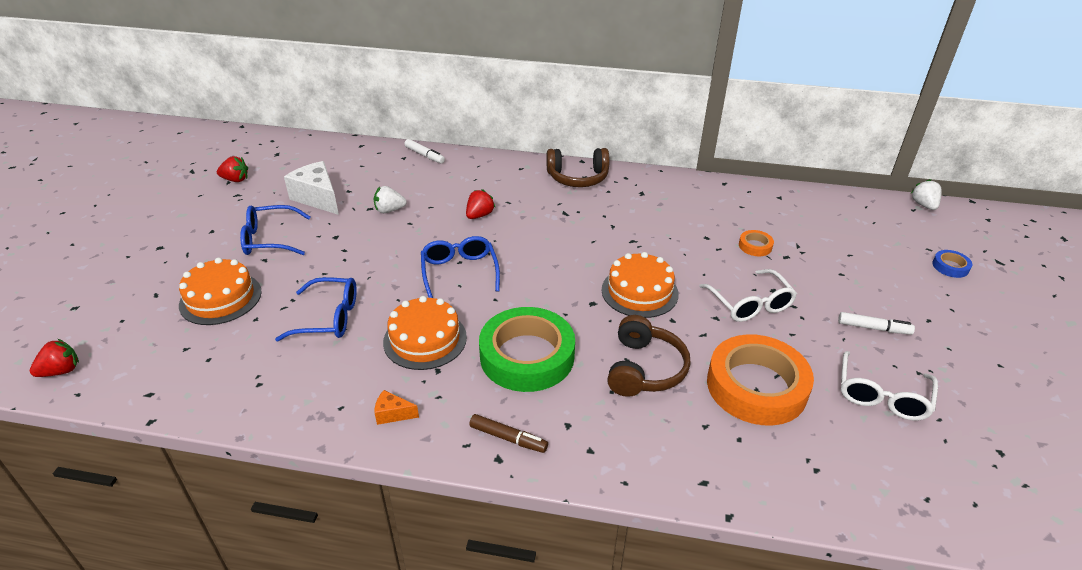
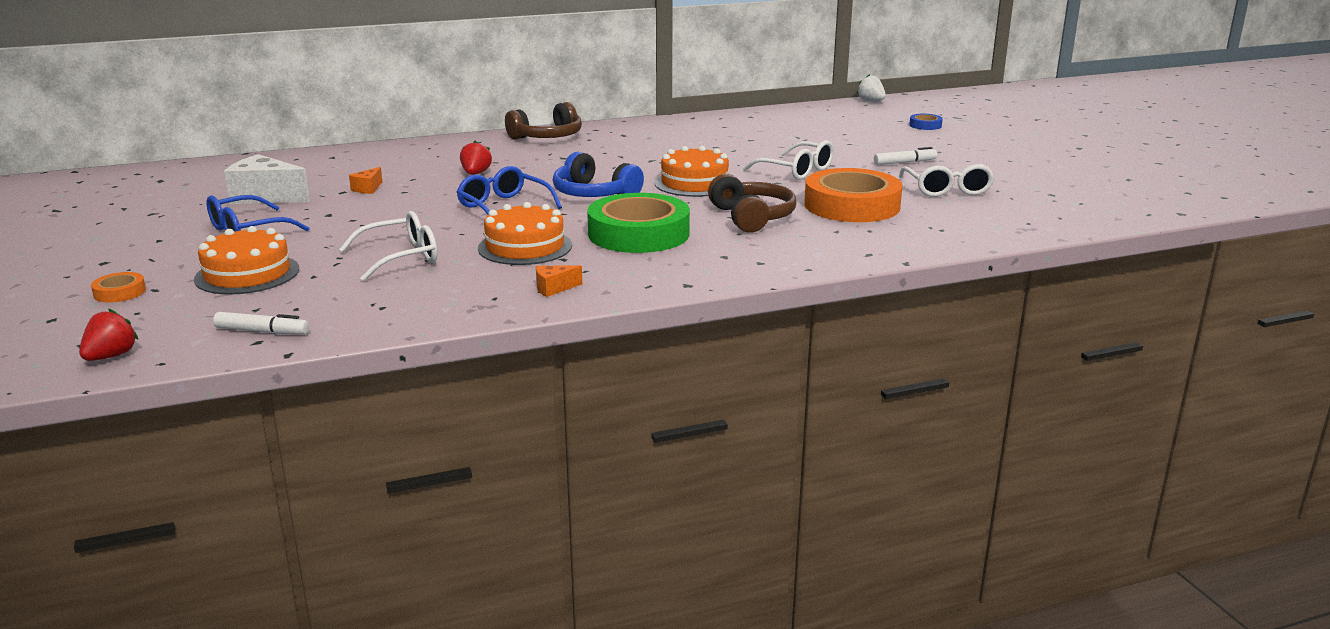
camera: 30 degrees left, 15 degrees down
(235, 180) = (132, 205): red strawberry -> none
(328, 318) = (400, 258): blue glasses -> white glasses
(389, 210) = (368, 189): white strawberry -> orange cheese
(424, 155) = (356, 151): white marker -> white marker (262, 331)
(508, 438) = (681, 274): brown marker -> none
(543, 278) = (594, 194): none -> blue headphones
(755, 246) = (763, 143): orange tape -> orange tape (119, 292)

